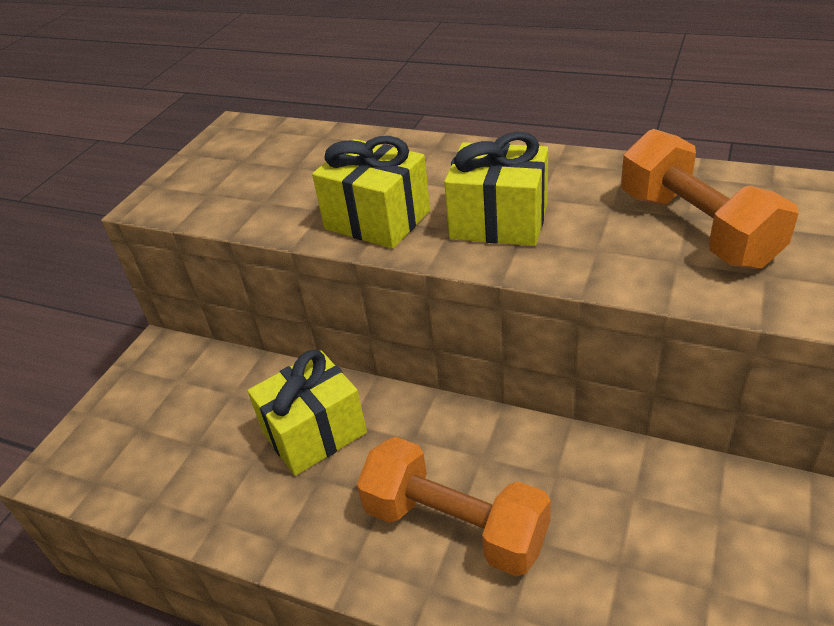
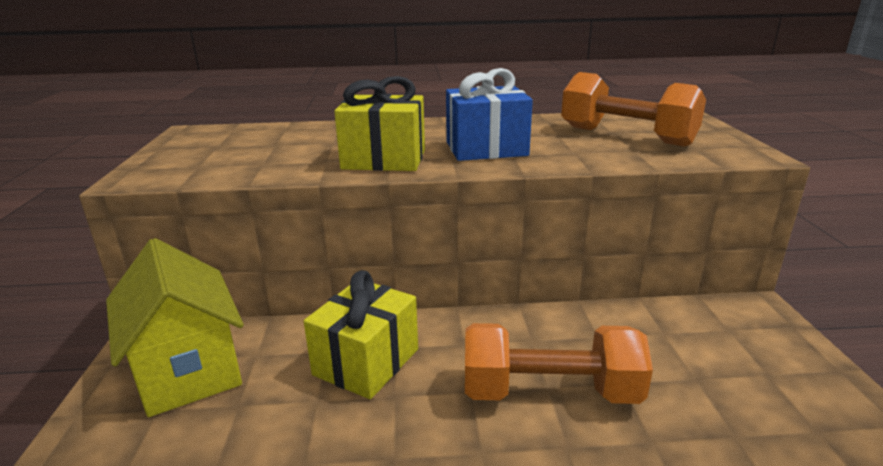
camera: 30 degrees left, 15 degrees down
(175, 394) = (188, 370): none -> yellow house
(499, 221) = (486, 149): yellow gift -> blue gift

